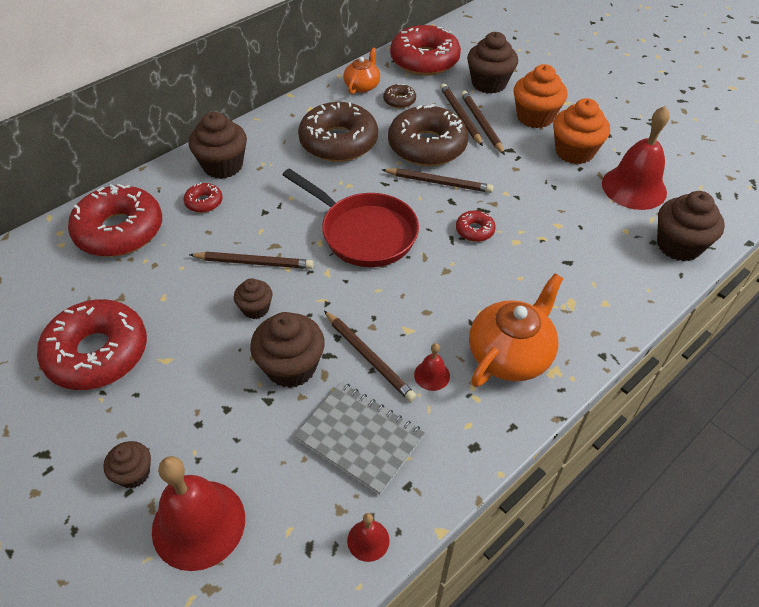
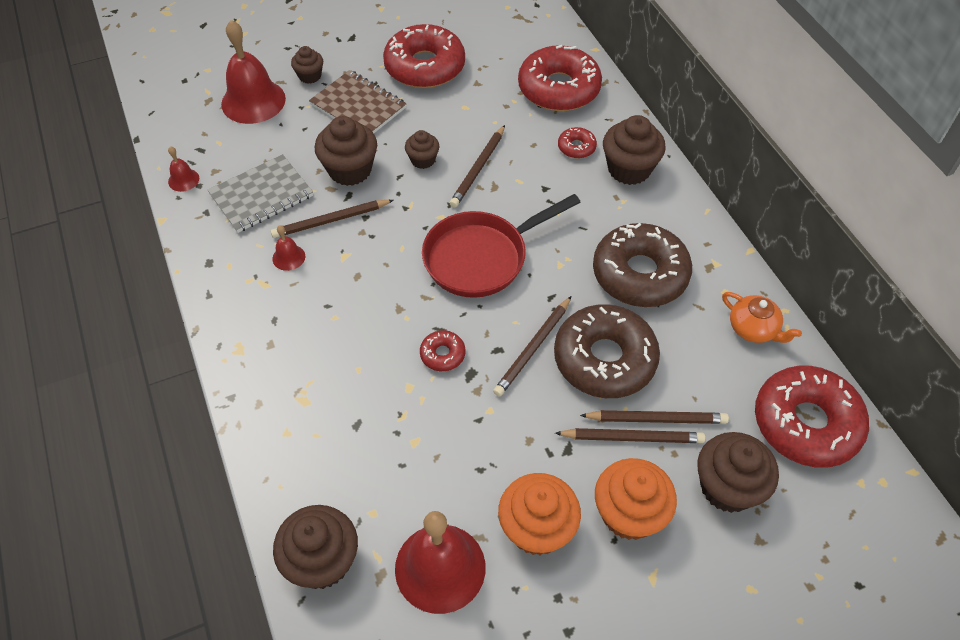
camera: 110 degrees right, 5 degrees up
(183, 396) = (358, 106): none -> brown notebook
(399, 100) = (709, 360): brown donut -> none
(510, 354) = (275, 322): orange teapot -> none

